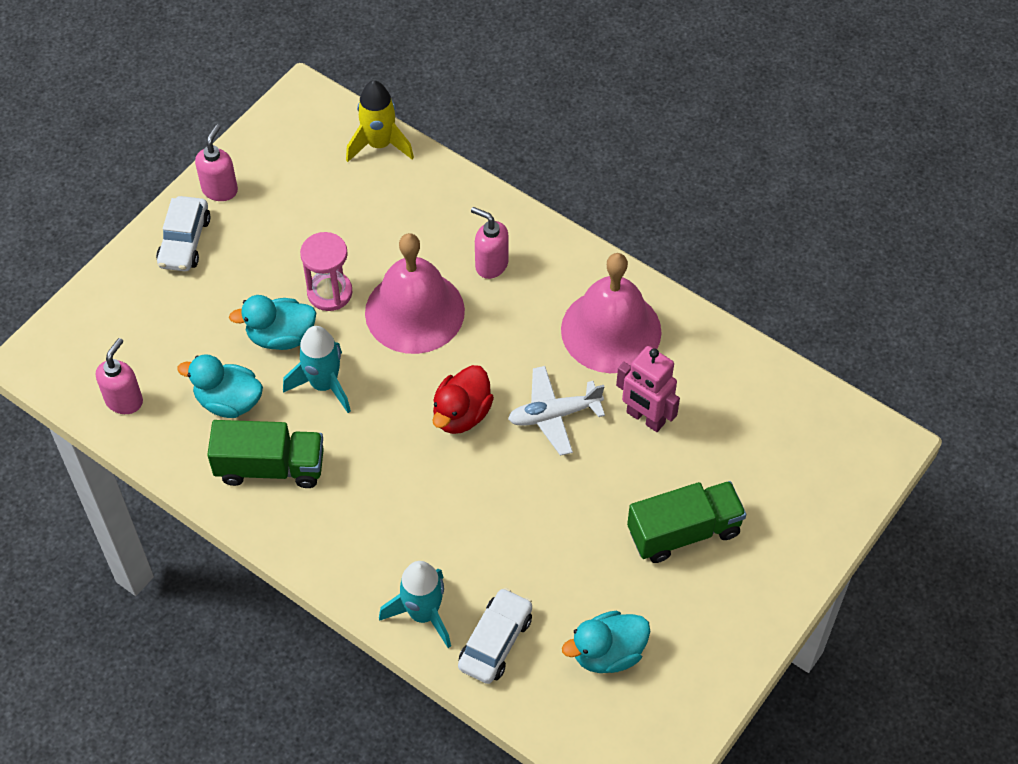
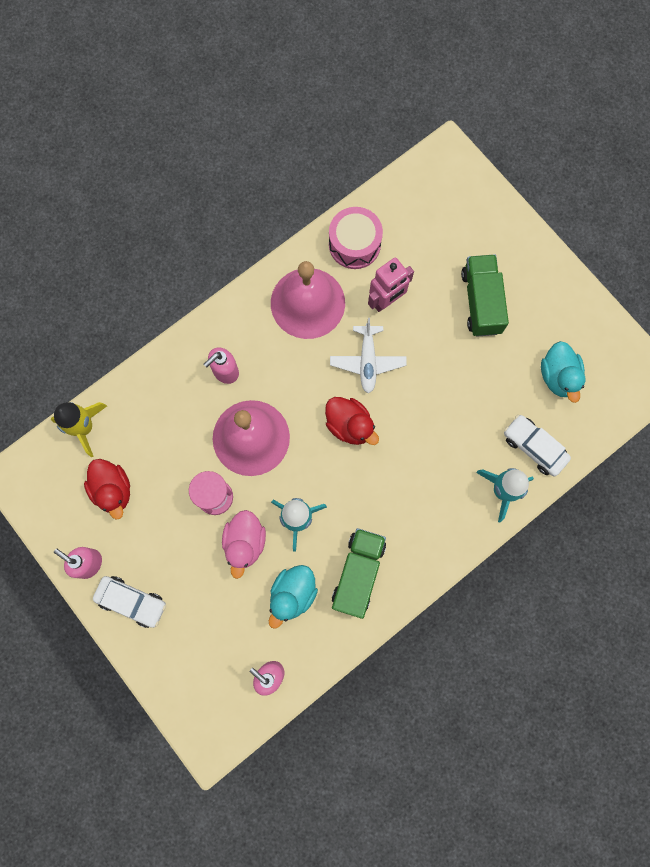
camera: 75 degrees left, 20 degrees up
(281, 336) = (245, 543): turquoise duck -> pink duck
(312, 190) = (113, 490): none -> red duck
(710, 364) = (354, 244): none -> pink drum

